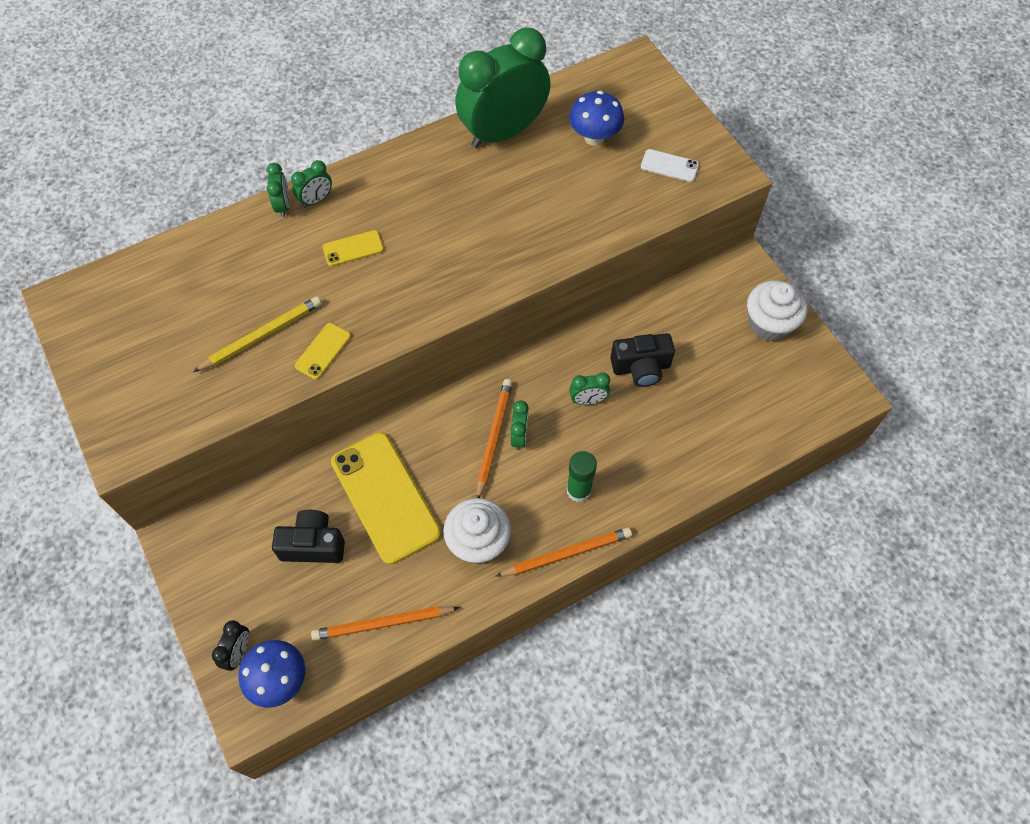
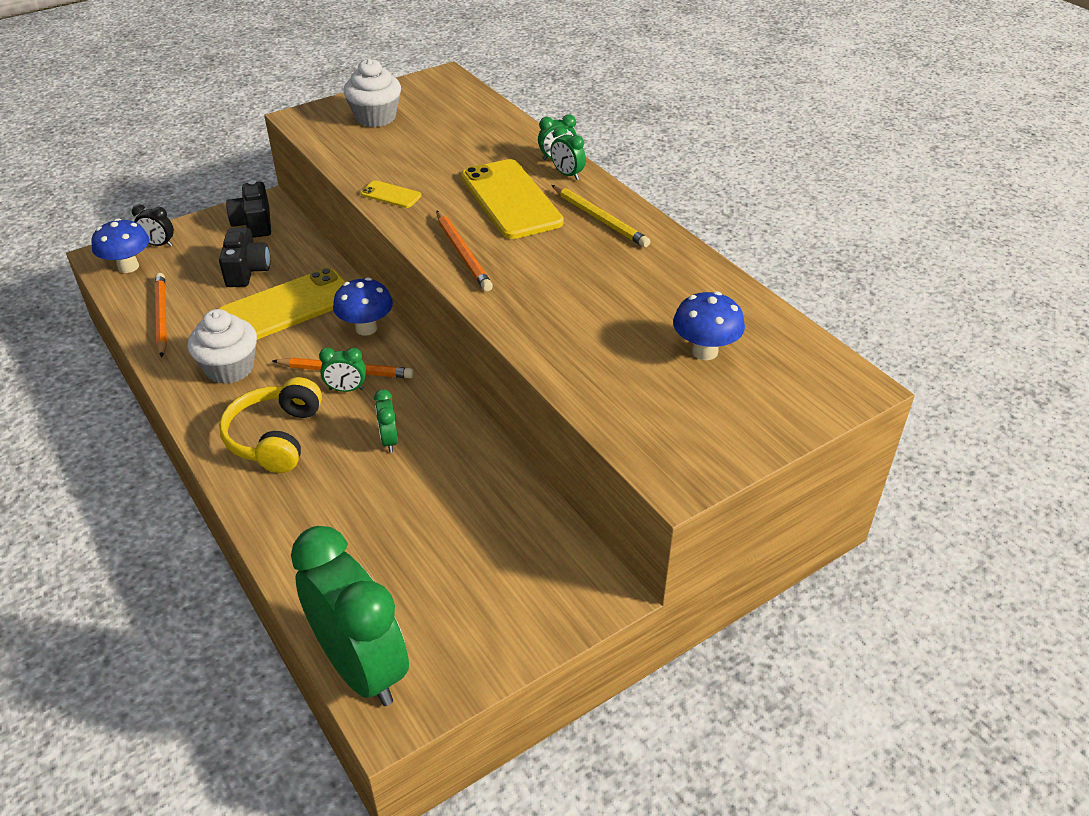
camera: 85 degrees right, 20 degrees down
(261, 336) = (408, 163): yellow pencil -> yellow pencil (599, 219)
(353, 248) = (511, 199): yellow phone -> yellow phone, size x2.24
(432, 423) = (366, 328): none -> blue mushroom
(503, 132) = (691, 281): green clock -> green clock (361, 667)
(566, 554) = (203, 431): orange pencil -> orange pencil (462, 253)
(578, 490) = (275, 437): green glue stick -> yellow headphones
(641, 368) = (433, 485): black camera -> black camera (254, 224)
(669, 166) = (675, 419): white phone -> none
(769, 323) = (508, 620): white cupcake -> white cupcake (375, 117)

